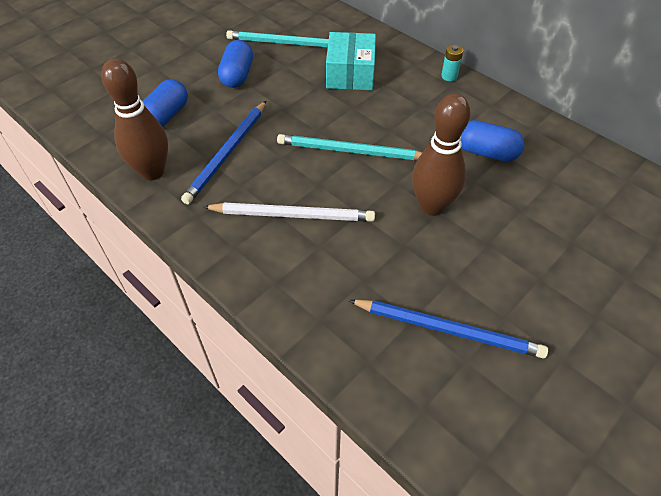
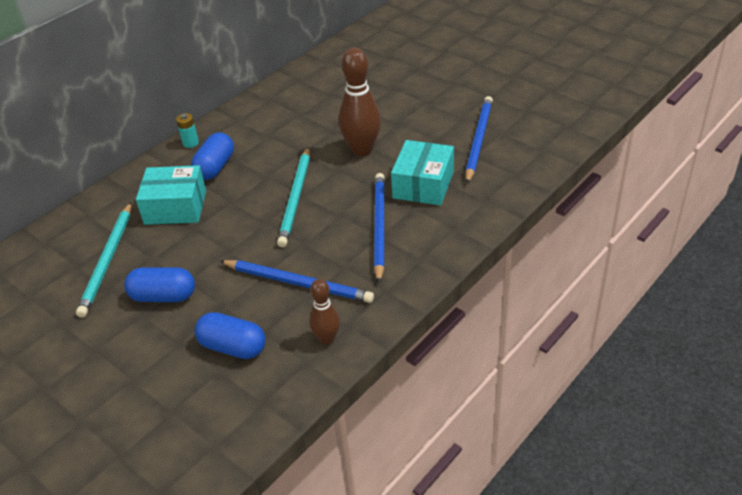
camera: 90 degrees left, 10 degrees down
(152, 172) = (327, 338): brown bowling pin -> brown bowling pin, size x0.57
(293, 215) = (379, 227): white pencil -> blue pencil
(359, 259) = (423, 185): none -> turquoise box
(486, 152) = (298, 122): blue capsule -> blue capsule (215, 167)

